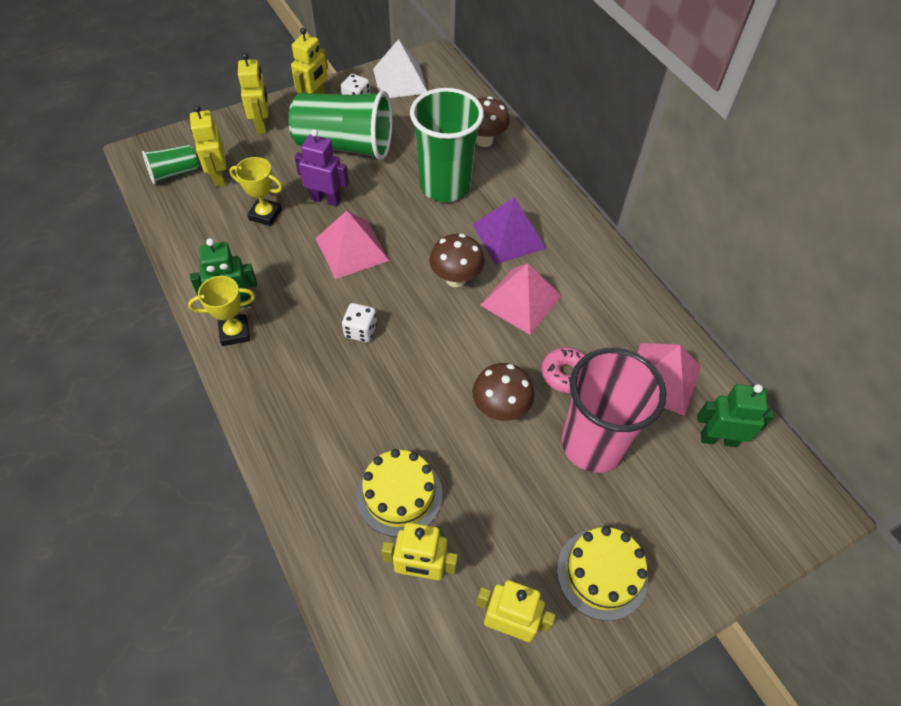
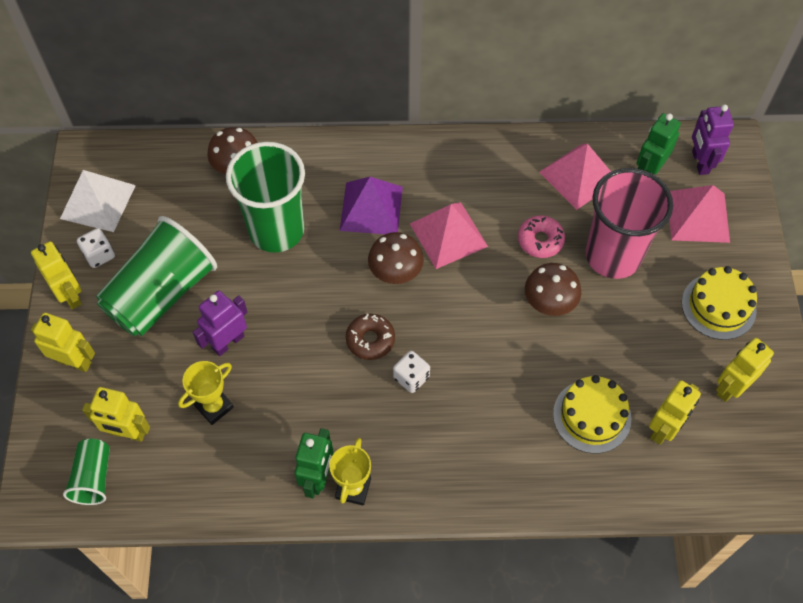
camera: 60 degrees left, 5 degrees up
(352, 249) = (309, 345): pink pyramid -> pink pyramid (698, 216)
(380, 287) = (370, 340): none -> brown donut
(769, 486) = (700, 162): none -> purple robot

